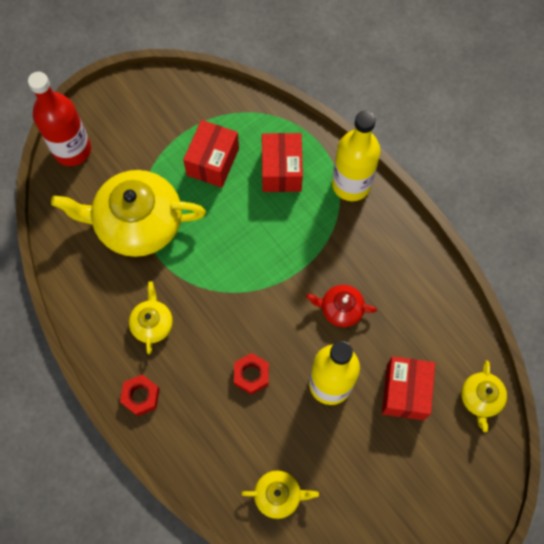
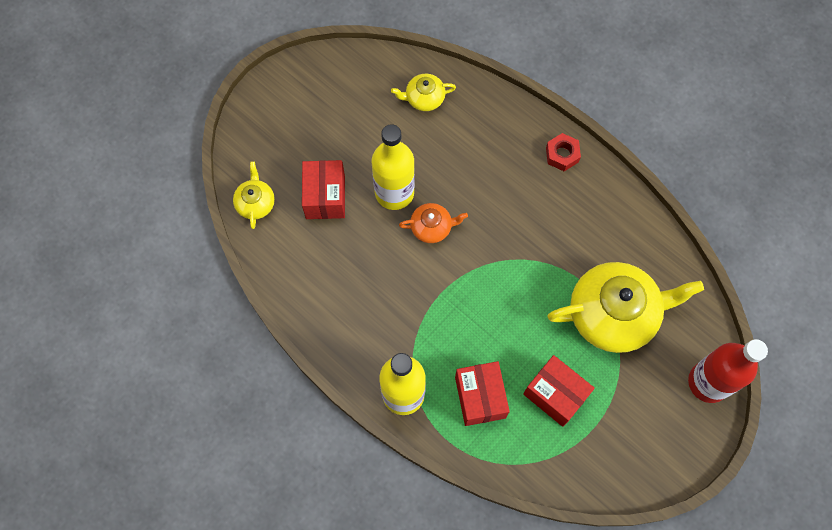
camera: 170 degrees right, 0 degrees up
(152, 323) = (570, 218): yellow teapot -> none
(213, 162) = (555, 394): red box -> red box turned 60 degrees counterclockwise
(251, 375) = (467, 188): red nut -> none
(297, 339) = (432, 227): none -> orange teapot
(341, 309) = (395, 262): red teapot -> none

